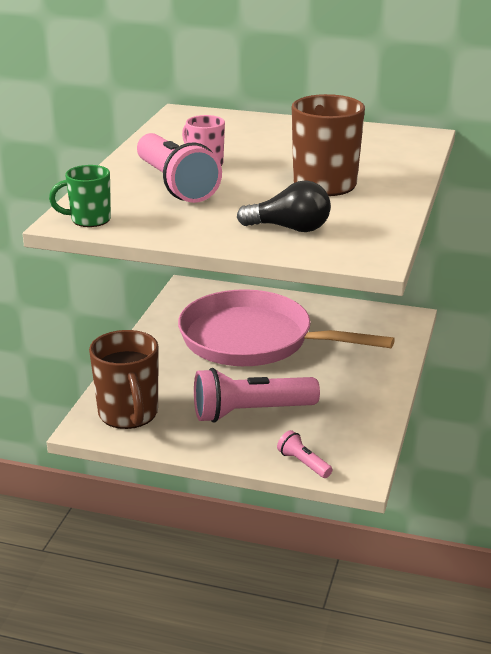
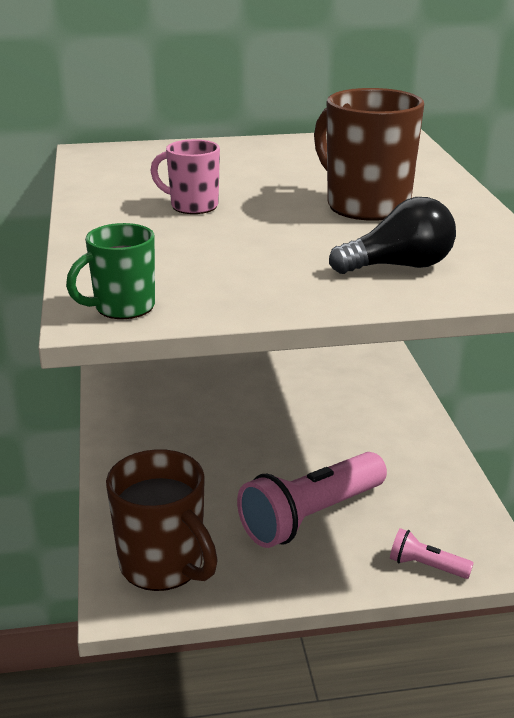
camera: 25 degrees left, 0 degrees up
(175, 185) = (187, 238): pink flashlight -> none
(253, 340) = (240, 422): pink pan -> none

